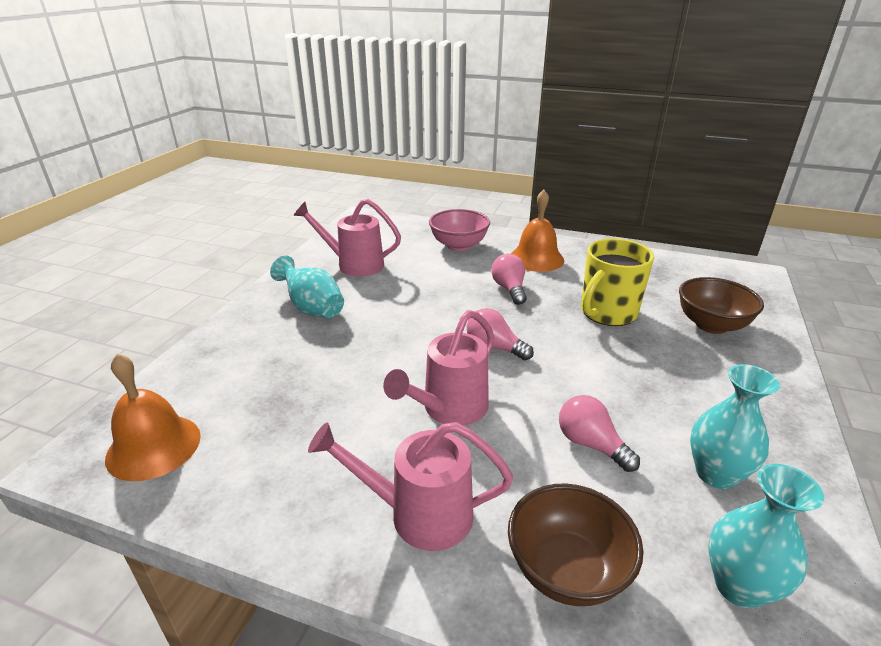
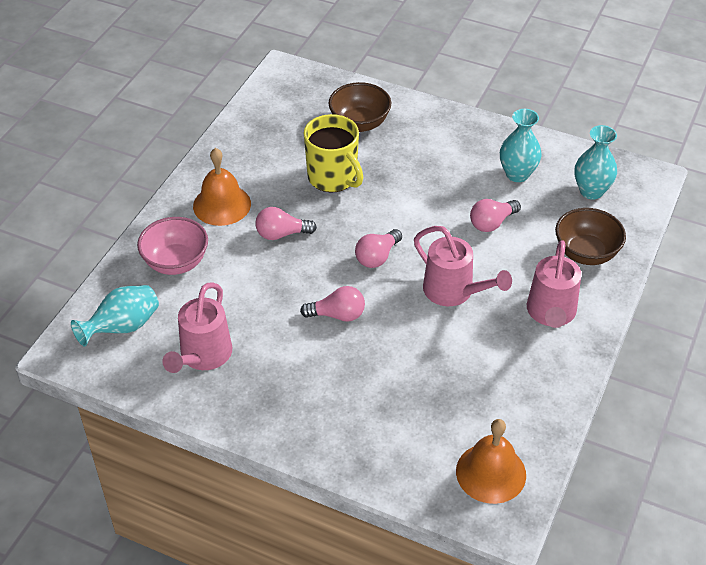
camera: 85 degrees left, 15 degrees up
(312, 308) = (295, 387): turquoise vase -> turquoise vase (122, 327)
(404, 326) = (337, 315): none -> pink light bulb

